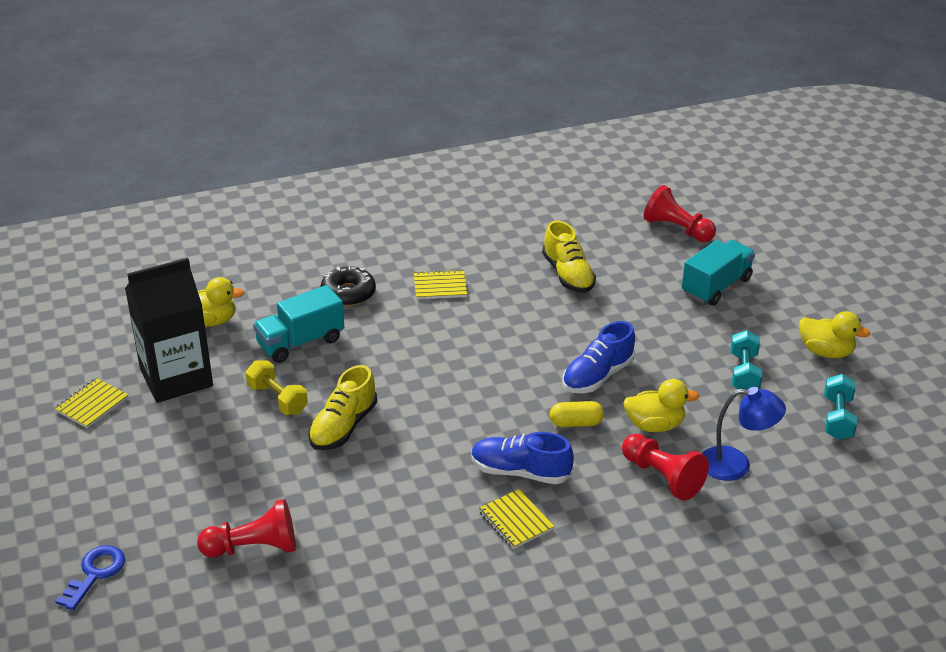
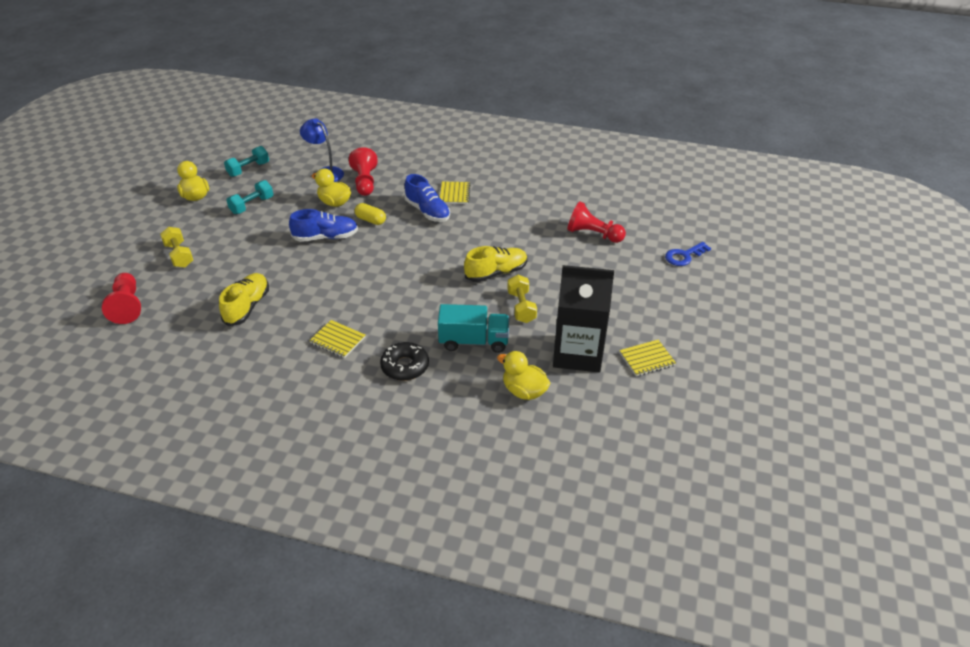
camera: 145 degrees left, 5 degrees up
(716, 286) = (179, 255): turquoise truck -> yellow dumbbell

